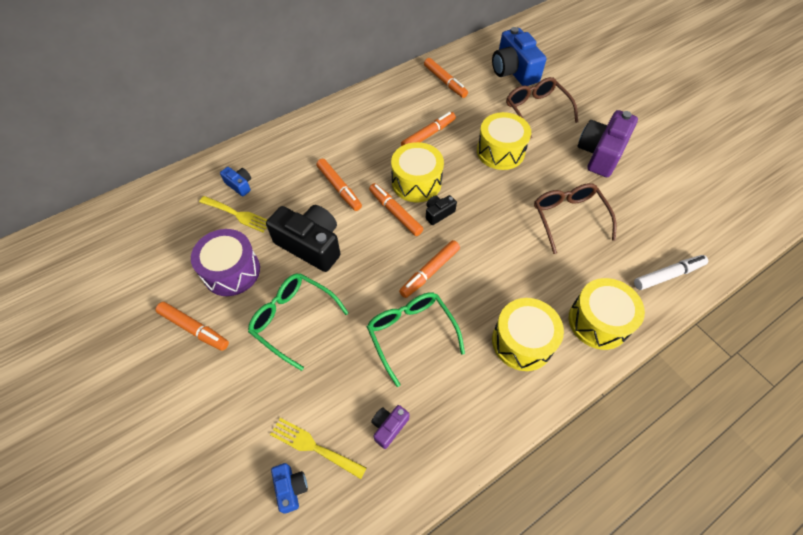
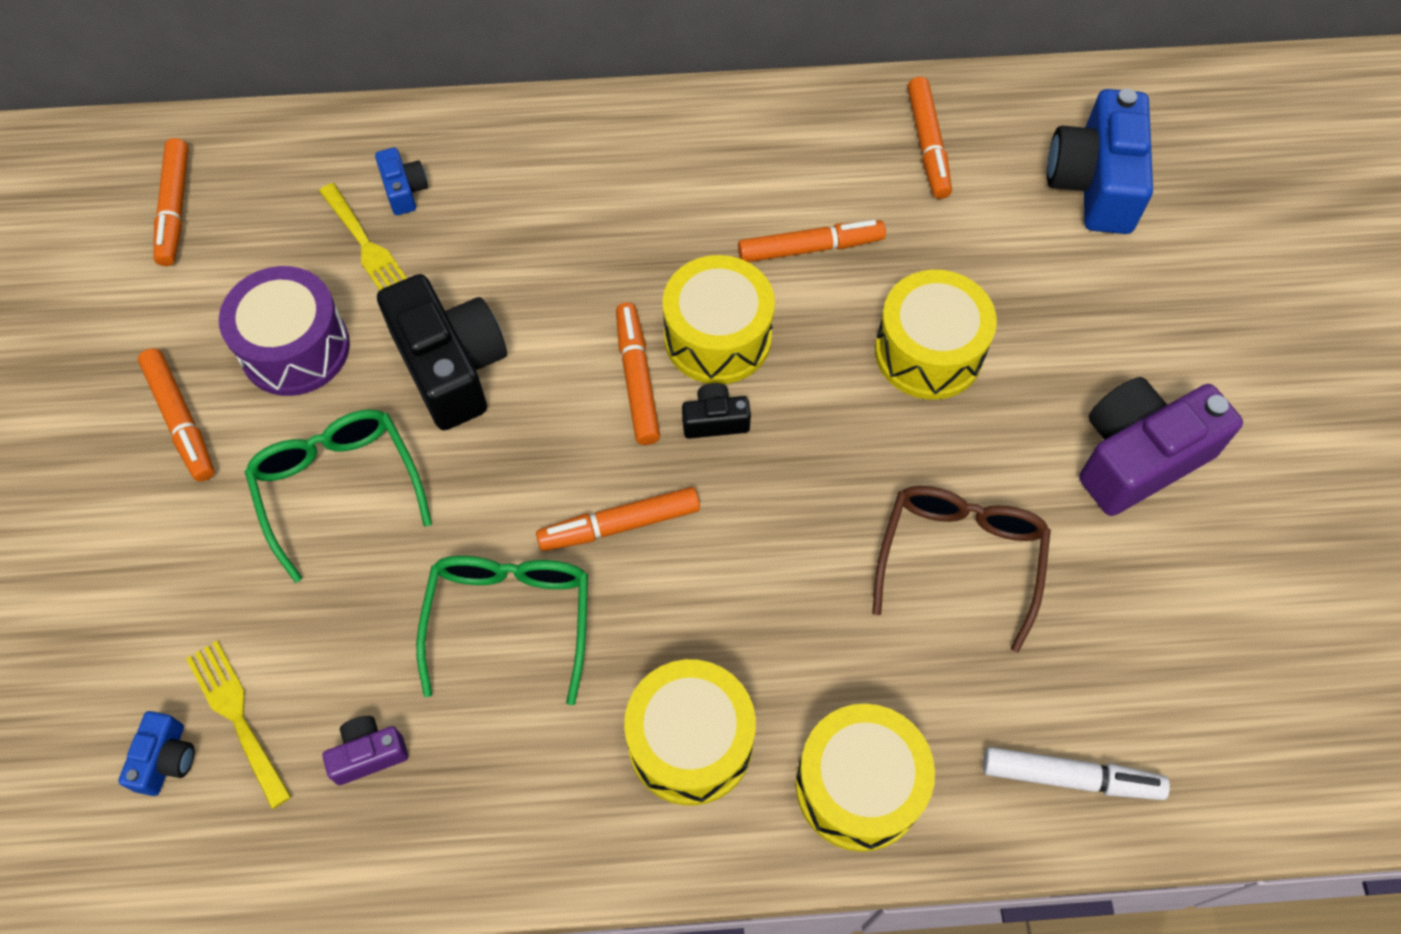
camera: 30 degrees right, 5 degrees up
(339, 188) = (570, 280): orange marker -> orange marker (175, 209)
(536, 110) = (1073, 296): brown glasses -> none

